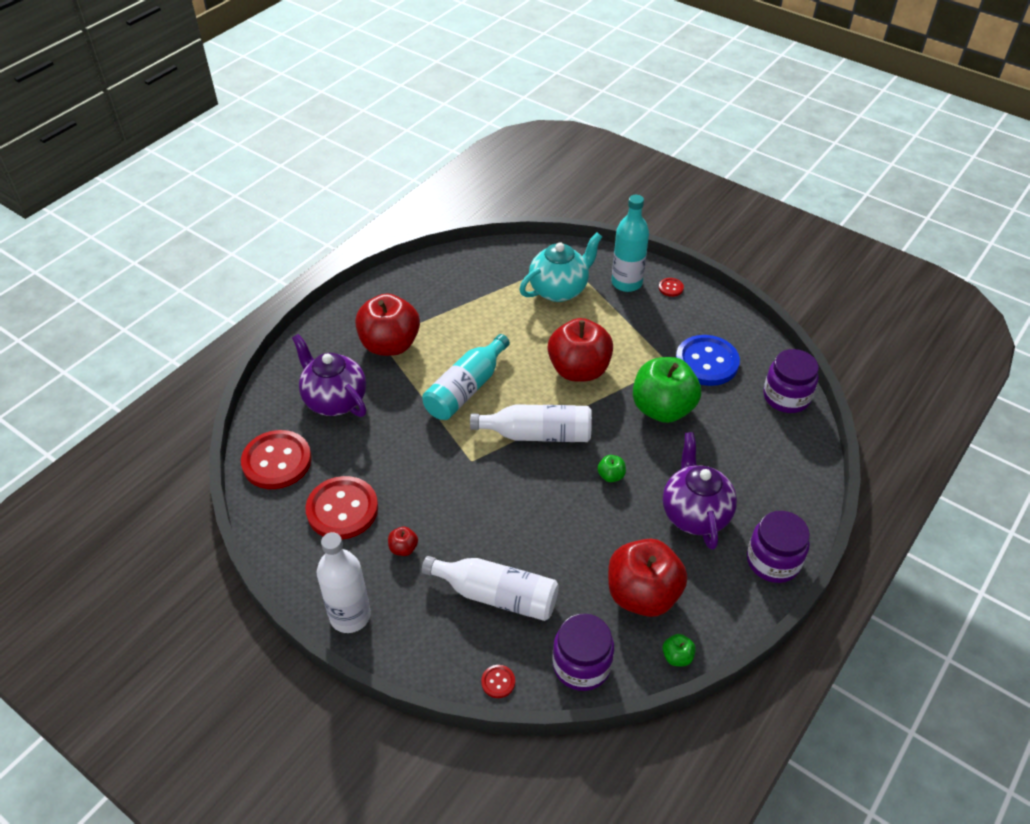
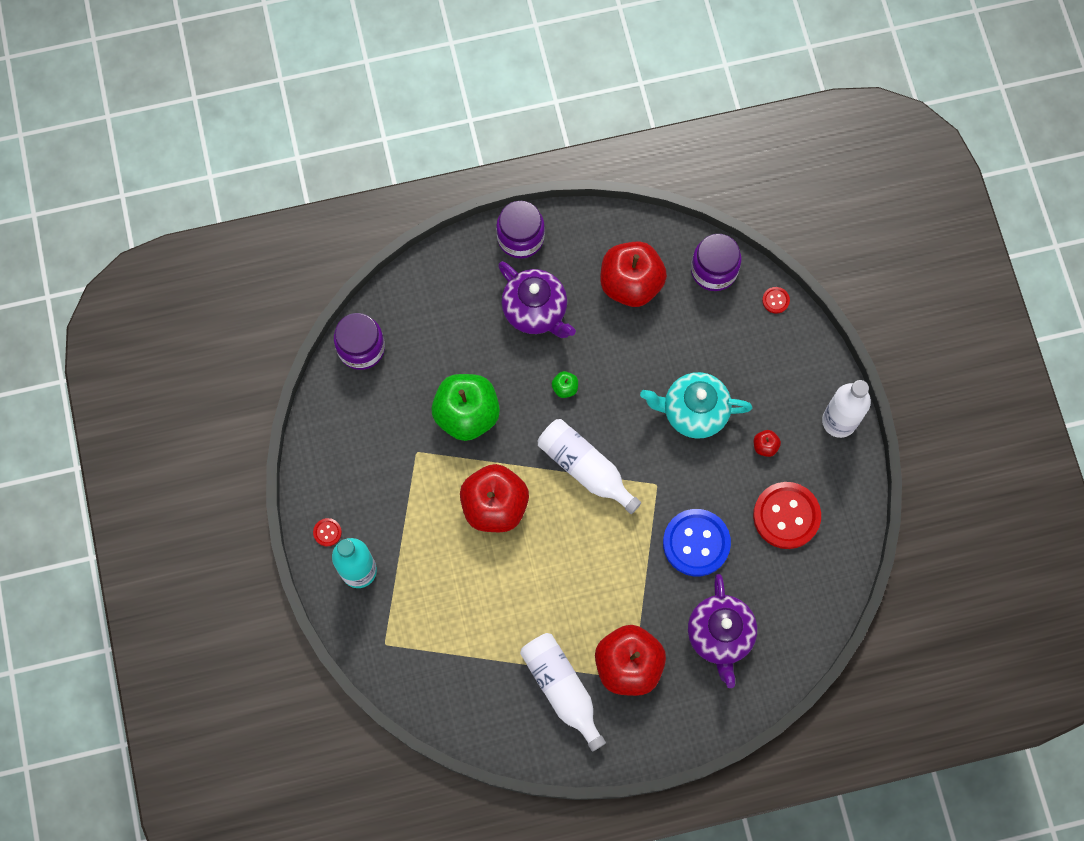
camera: 140 degrees left, 25 degrees up
(277, 461) = (807, 604): red button -> none
(466, 388) = (603, 561): turquoise bottle -> none
(496, 595) = (728, 359): white bottle -> white bottle (562, 689)
(559, 289) = (425, 612): turquoise teapot -> turquoise teapot (693, 412)
(677, 657) = (649, 229): green apple -> none
(694, 513) = (536, 311): purple teapot -> purple teapot turned 75 degrees counterclockwise
(706, 362) = (385, 429): blue button -> blue button (696, 543)

